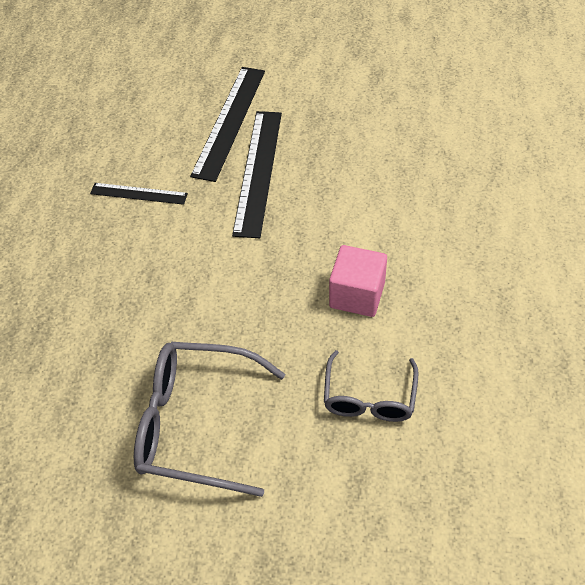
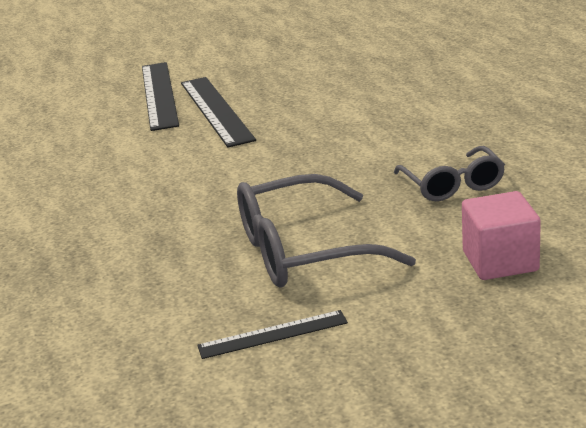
camera: 25 degrees left, 25 degrees down
(138, 193) = (105, 153): black ruler -> black ruler (273, 334)
(357, 295) = (380, 141): pink cube -> pink cube (500, 261)

